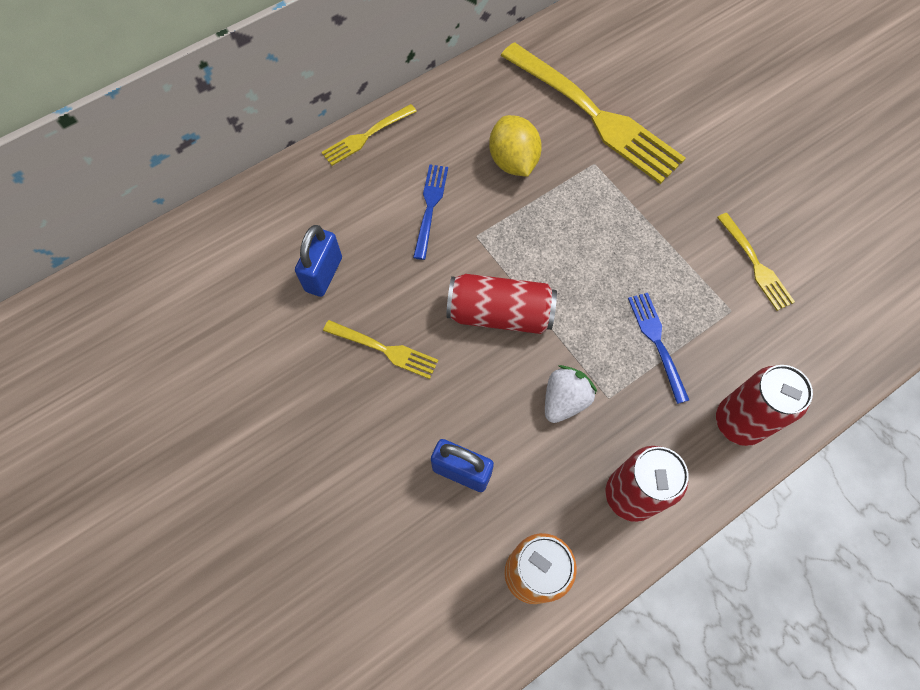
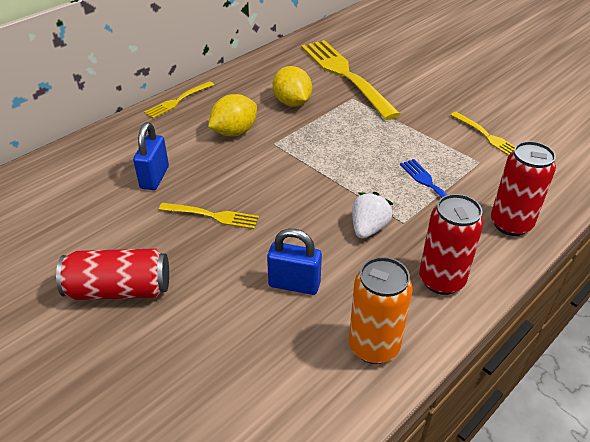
camera: 10 degrees left, 25 degrees down
(430, 207) = (234, 132): blue fork -> yellow lemon
(499, 314) = (302, 184): red can -> red can (119, 290)
(594, 115) = (345, 75): yellow fork -> yellow fork turned 150 degrees counterclockwise

